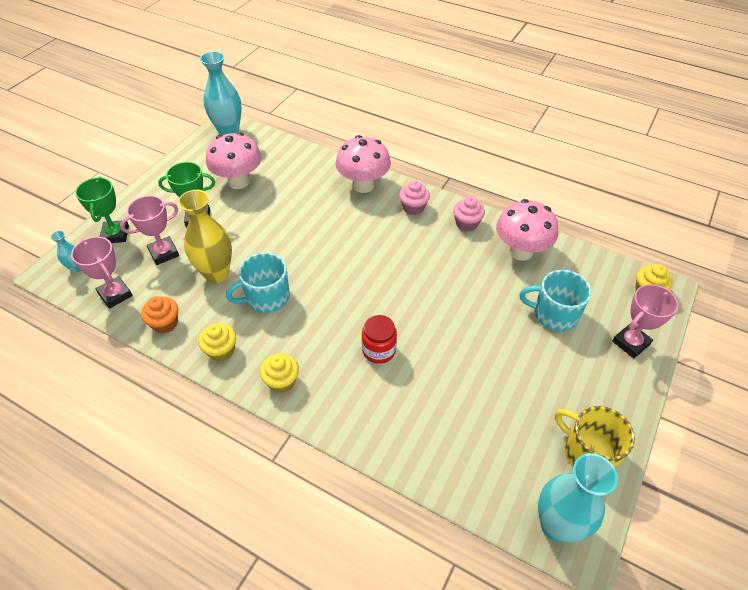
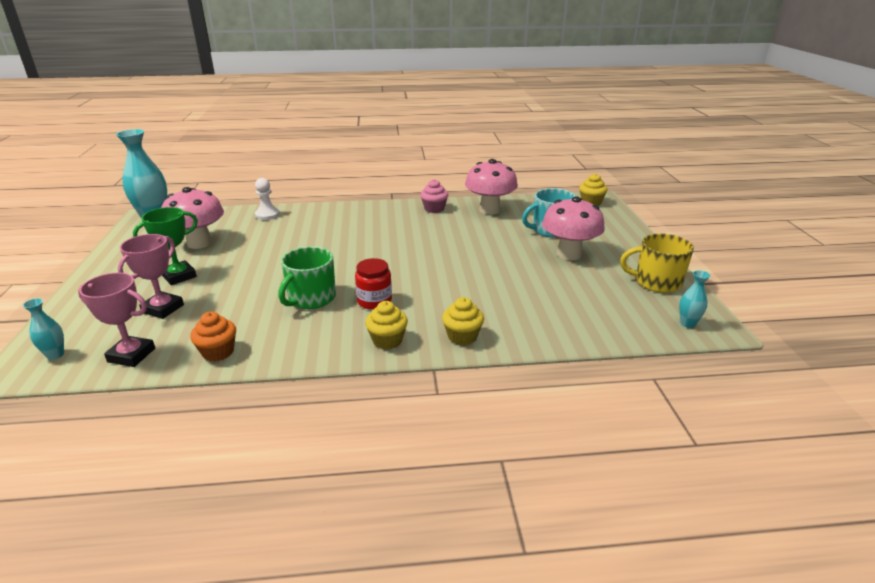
camera: 35 degrees left, 20 degrees down
(115, 234) = (85, 316): green trophy -> none
(216, 274) = (241, 302): yellow vase -> none
(221, 350) = (303, 346): yellow cupcake -> yellow cupcake (462, 336)
(266, 297) = (311, 298): turquoise mug -> green mug
(315, 165) = (267, 215): none -> white pawn
(363, 185) = (325, 213): pink mushroom -> pink mushroom (569, 254)
(379, 350) = (449, 291): red jar -> red jar (374, 301)
(413, 207) = (383, 213): pink cupcake -> none
(556, 525) = (687, 324): turquoise vase -> turquoise vase, size x0.48
(630, 343) = (612, 226): pink trophy -> none

